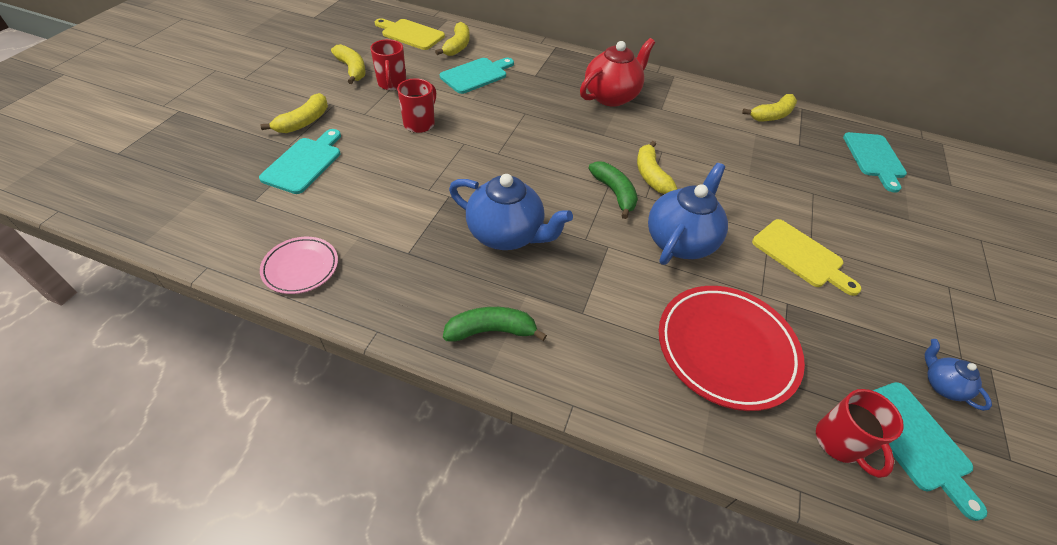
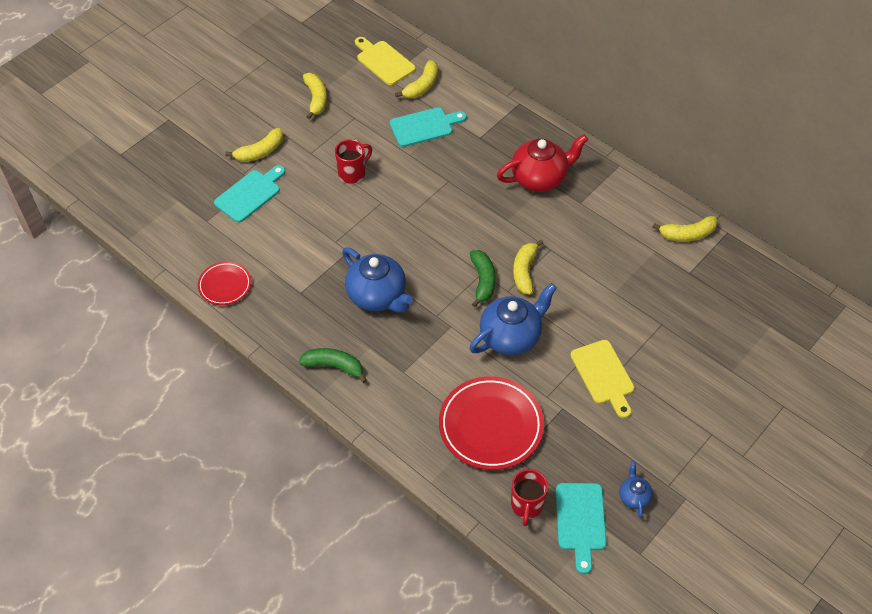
camera: 25 degrees right, 5 degrees up
(301, 268) = (225, 285): pink plate -> red plate
(392, 84) = (345, 123): red mug -> none
(874, 158) = (754, 304): turquoise cutting board -> none

